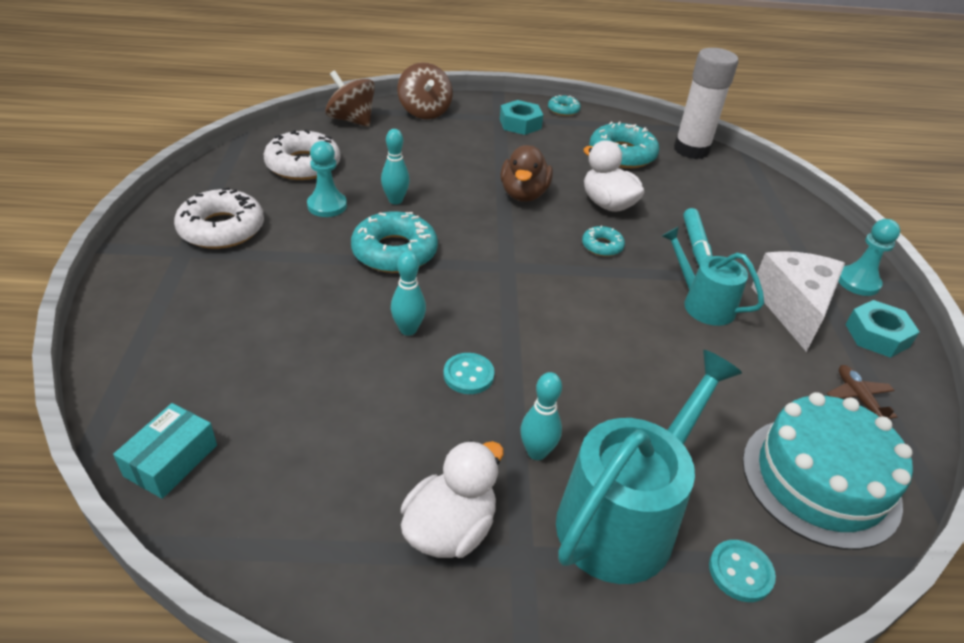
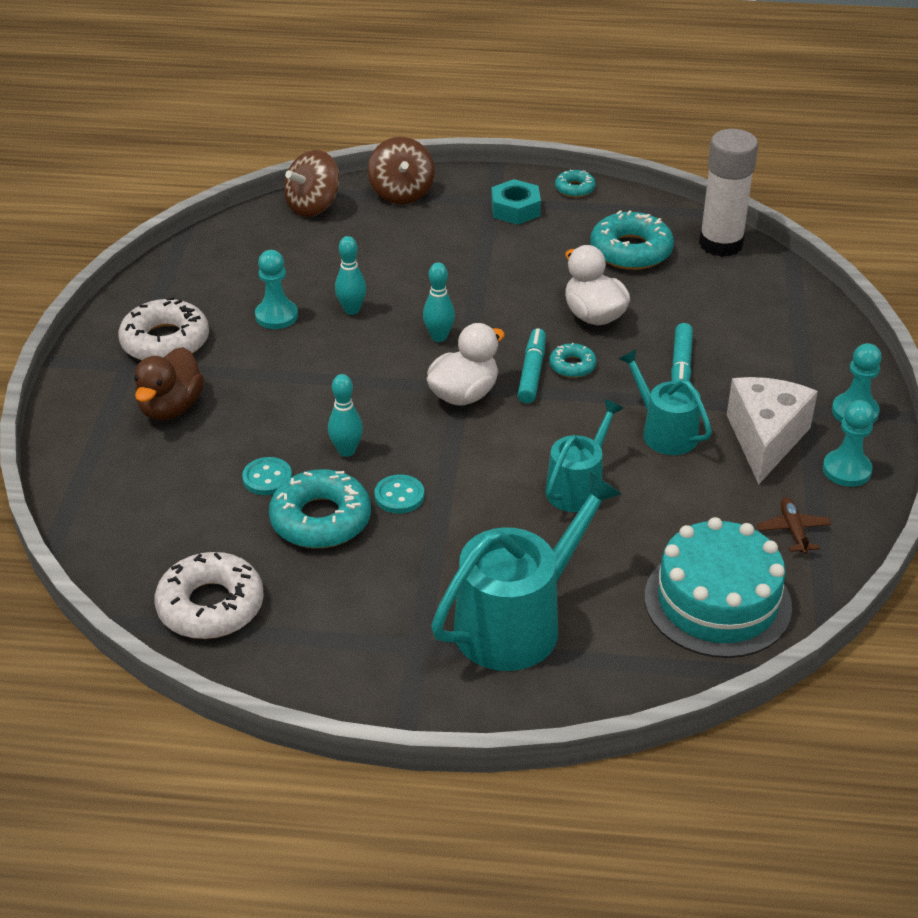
camera: 10 degrees right, 0 degrees up
(171, 460) = (123, 559): turquoise box -> none
(303, 165) = (254, 265): white donut -> white donut (211, 606)
(351, 120) = (313, 206): brown spinning top -> brown spinning top turned 90 degrees counterclockwise
(394, 252) = (343, 369): turquoise donut -> turquoise donut (321, 519)
(450, 529) = (359, 623): white duck -> white duck (464, 394)
(524, 194) = (498, 303): brown duck -> brown duck (171, 407)
(537, 452) = (450, 566): turquoise bowling pin -> turquoise bowling pin (439, 337)
(568, 252) = (532, 372): none -> turquoise marker
(641, 360) = (578, 487): none -> turquoise watering can
(740, 572) = (609, 668): turquoise button -> turquoise button (267, 478)
(877, 335) = (846, 470): turquoise nut -> turquoise pawn

